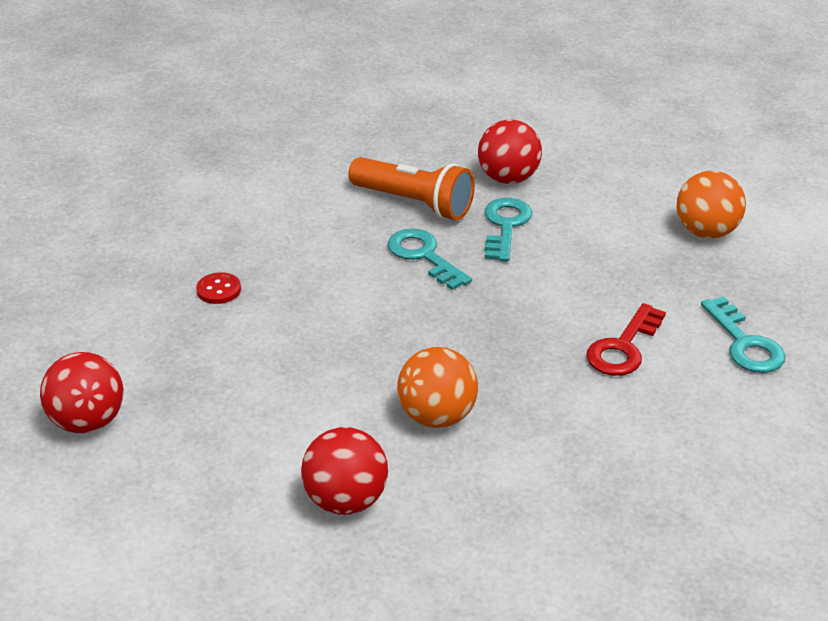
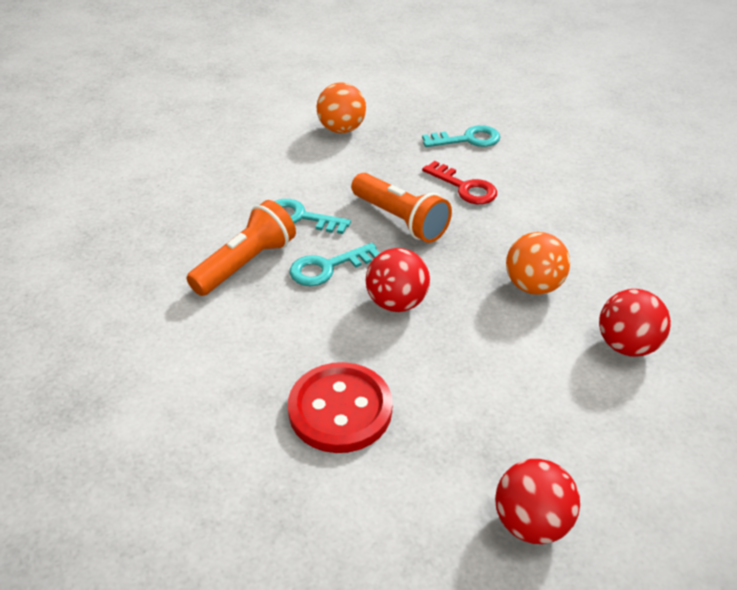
camera: 80 degrees left, 5 degrees up
(218, 290) = (340, 410): red button -> red button, size x2.34
(508, 178) = (231, 206): red ball -> red ball (396, 303)
(530, 299) = (400, 220): none -> orange flashlight

